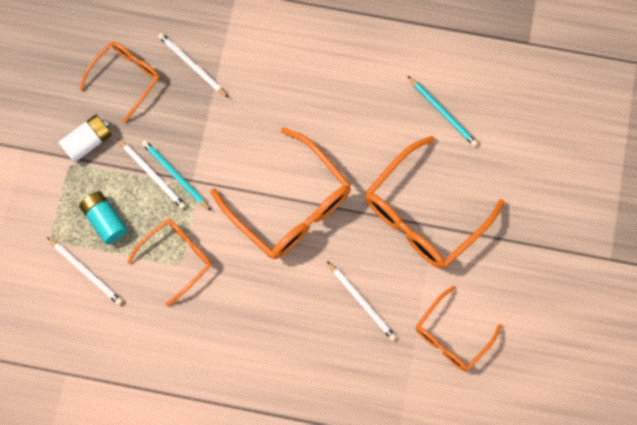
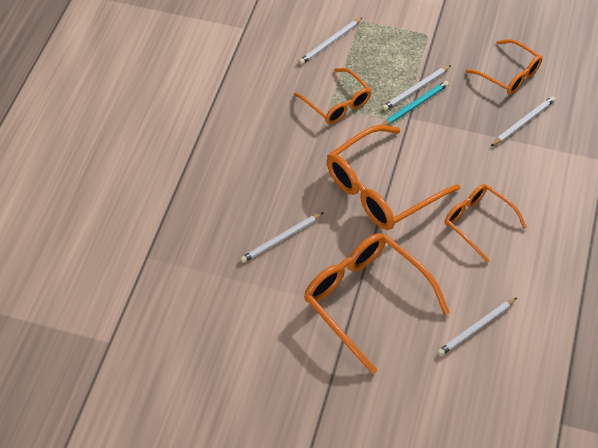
camera: 95 degrees right, 20 degrees down
(88, 142) = (448, 47): white battery -> none
(105, 220) = (375, 56): turquoise battery -> none
(443, 112) = (476, 328): turquoise pencil -> white pencil
(452, 335) = (238, 312): orange glasses -> orange glasses (478, 223)

